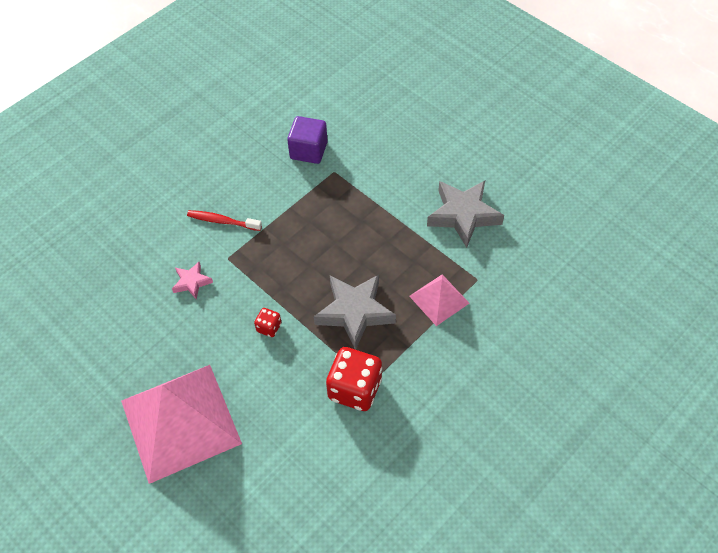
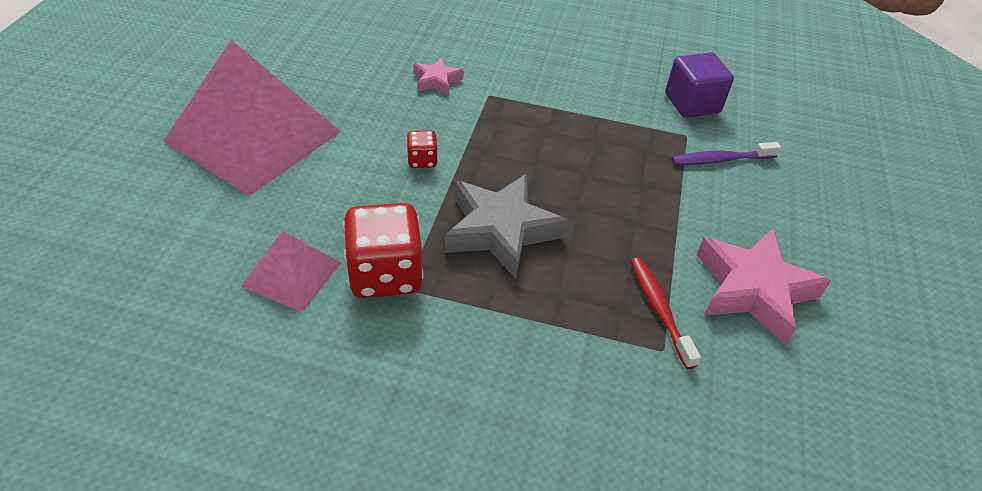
camera: 55 degrees right, 10 degrees down
(222, 221) = (532, 74): red toothbrush -> red toothbrush (659, 309)
(365, 168) = (720, 160): none -> purple toothbrush
(439, 299) = (591, 315): pink pyramid -> pink pyramid (291, 274)
(463, 215) = (753, 290): grey star -> pink star

